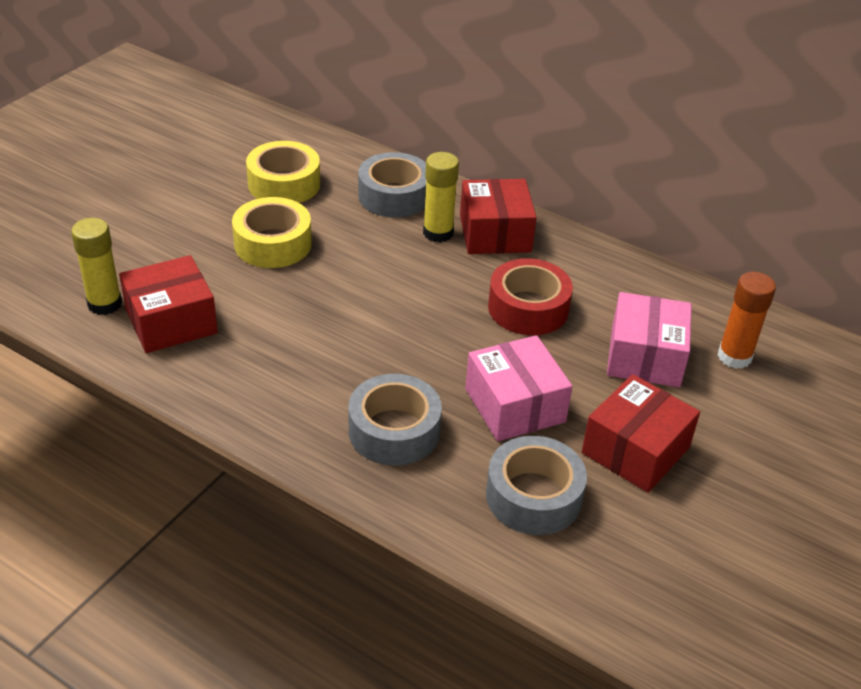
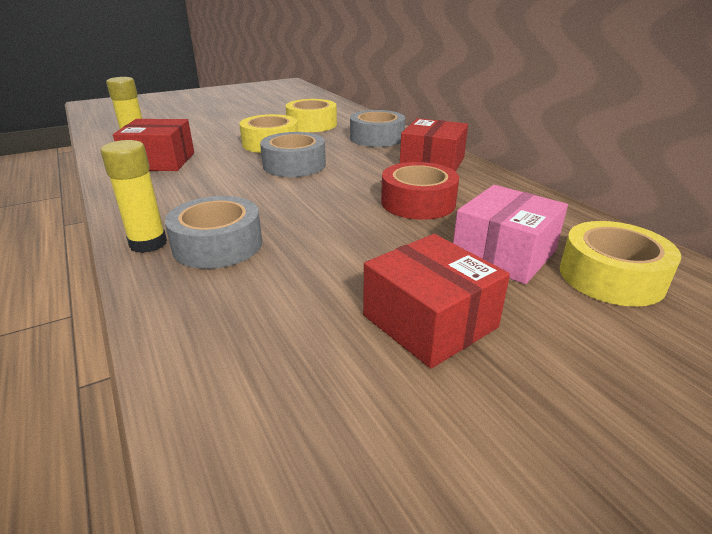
camera: 30 degrees right, 10 degrees down
(438, 233) = (388, 156): yellow glue stick -> yellow glue stick (148, 243)
(514, 405) = (339, 255): pink box -> none
(533, 496) = (279, 326): grey tape -> grey tape (294, 165)
(635, 450) = (430, 321): red box -> red box turned 75 degrees clockwise
(734, 357) = (611, 277): orange glue stick -> yellow tape

